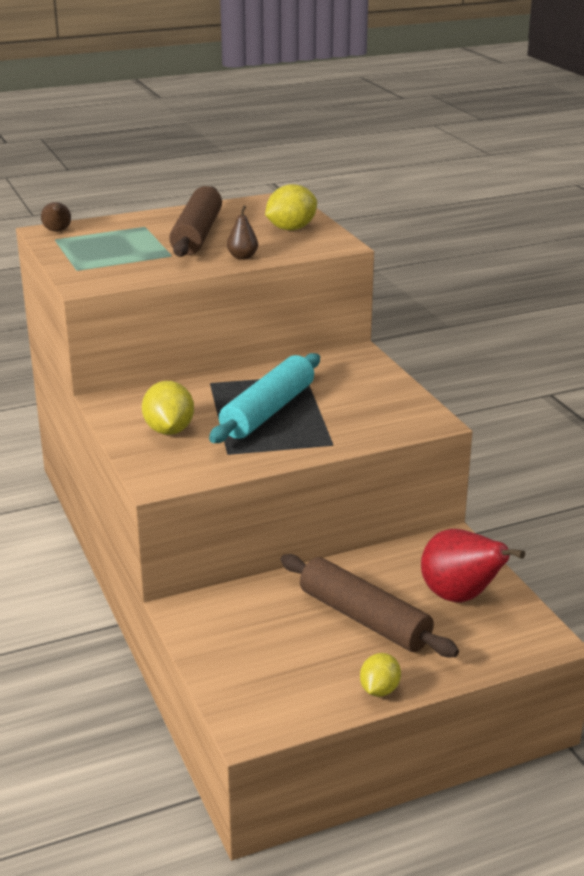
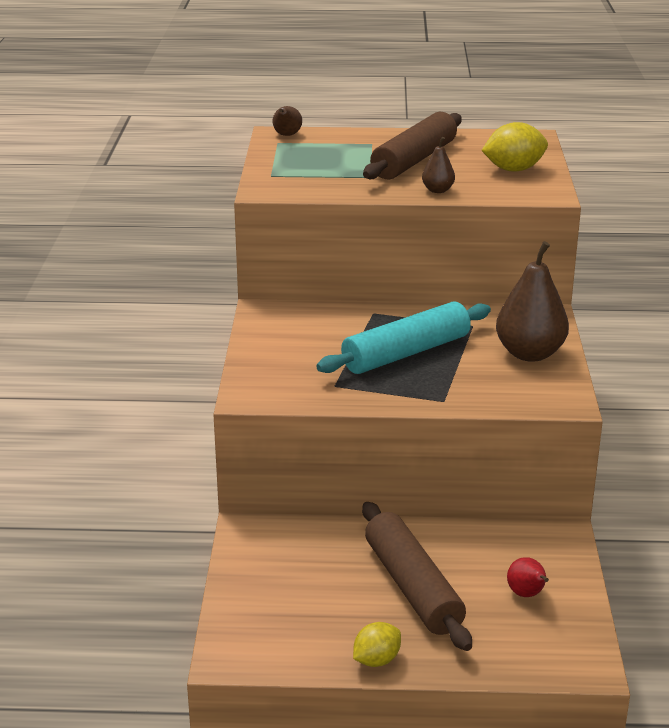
camera: 25 degrees right, 0 degrees up
(169, 430) = (298, 350): yellow lemon -> none
(372, 388) = (529, 353): none -> brown pear
(460, 597) = (527, 594): red pear -> red pear, size x0.49

